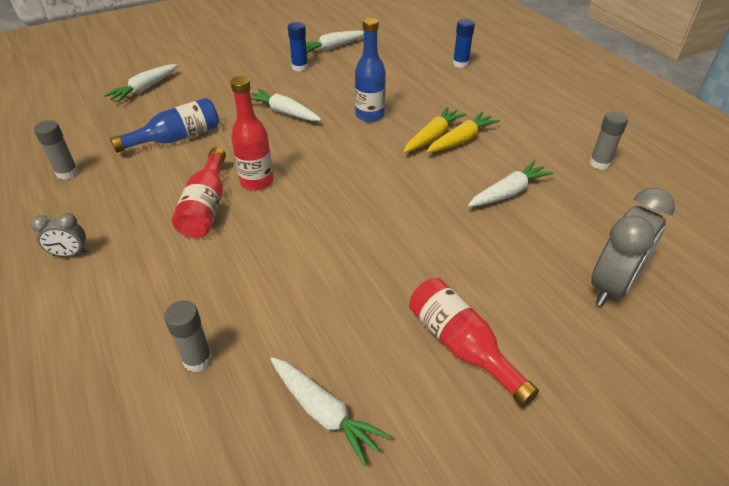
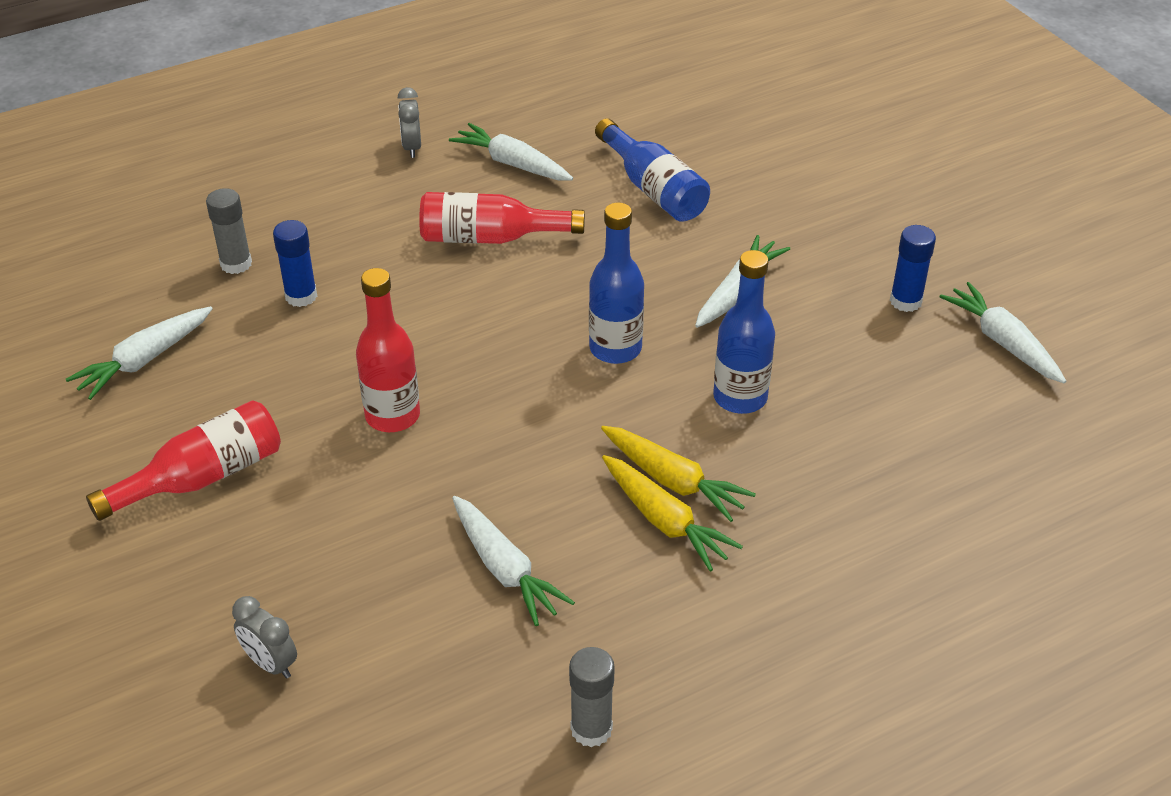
camera: 90 degrees right, 0 degrees up
(67, 173) = (568, 112): grey glue stick -> none
(145, 89) = (793, 137): white carrot -> white carrot (512, 164)
(257, 181) = (545, 278): red bottle -> red bottle (392, 416)
(328, 154) = (615, 349): none -> blue bottle
(460, 64) = (979, 548): blue glue stick -> blue glue stick (301, 296)
(612, 286) = (270, 664): grey clock -> grey clock, size x0.51

